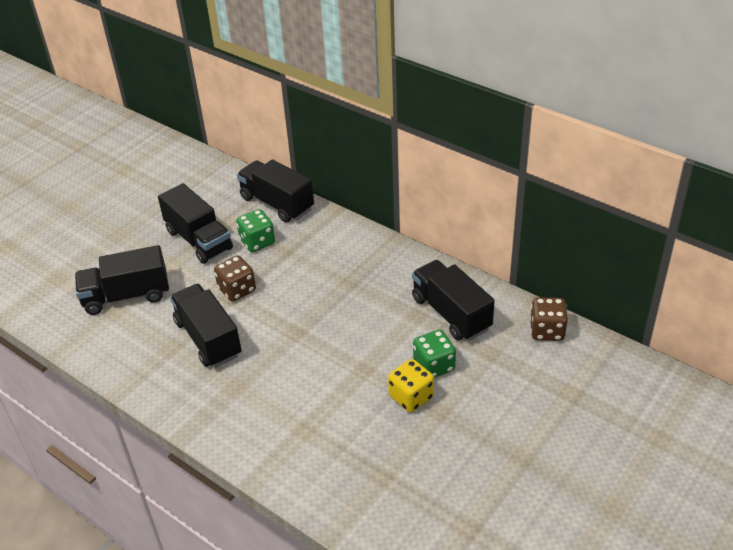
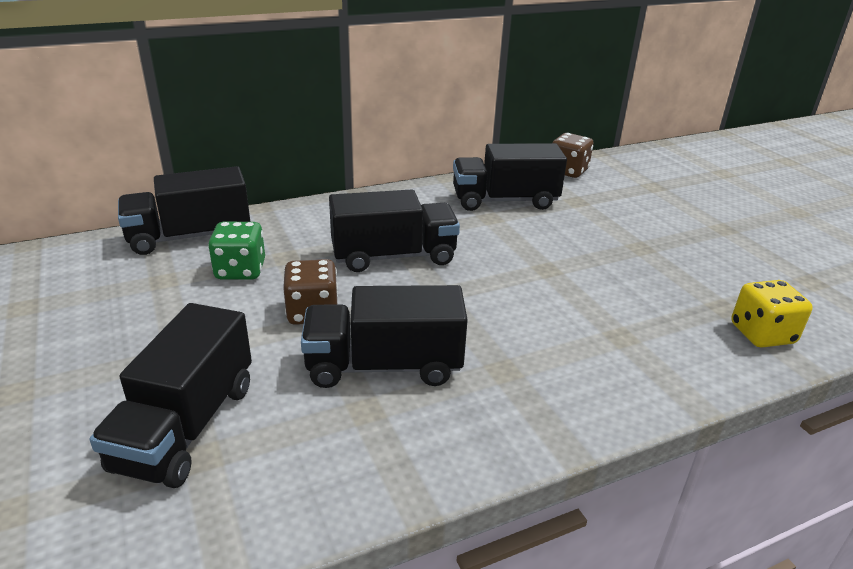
camera: 65 degrees left, 10 degrees down
(199, 240) = (163, 314): black truck -> black truck (394, 256)
(411, 397) = (609, 255): yellow dice -> yellow dice (762, 334)
(434, 366) = (572, 230): green dice -> none

